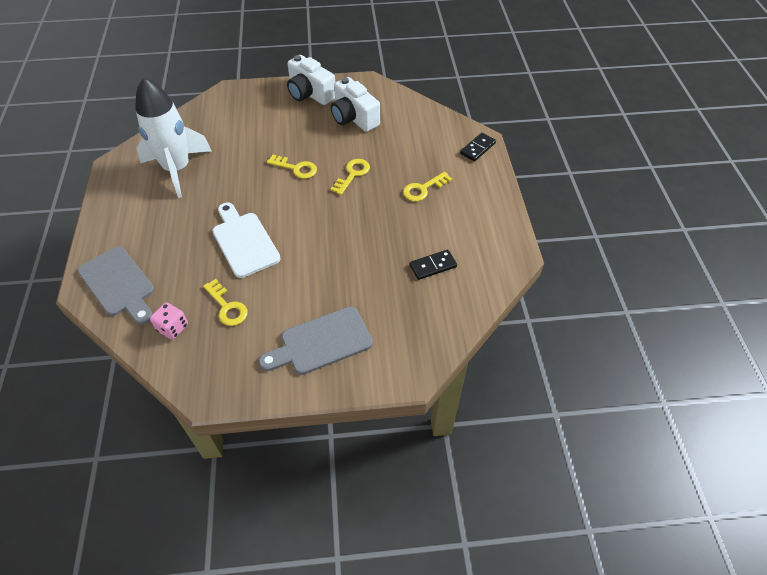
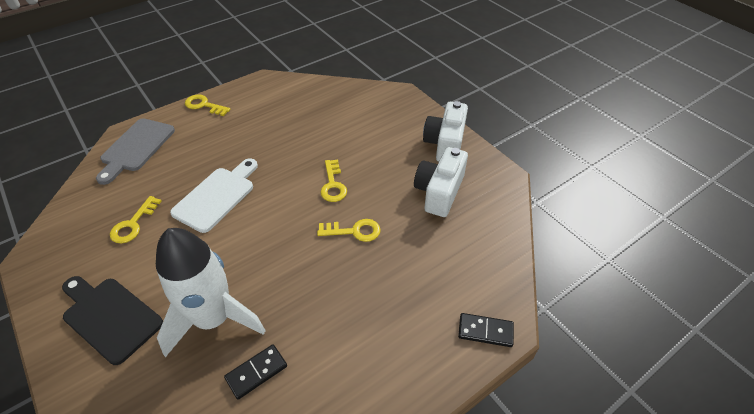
camera: 60 degrees right, 5 degrees down
(173, 328) = (98, 202): pink dice -> none
(177, 169) = (280, 114): white rocket -> white rocket (214, 319)
(321, 342) = (110, 316): grey cutting board -> black cutting board
(423, 189) = (374, 305): yellow key -> yellow key (204, 105)
(433, 266) = (256, 372): black domino -> black domino turned 75 degrees counterclockwise

